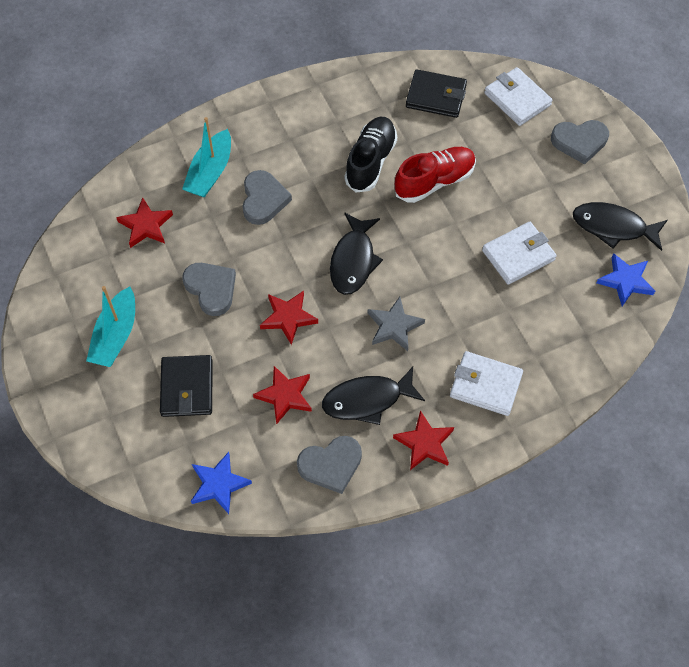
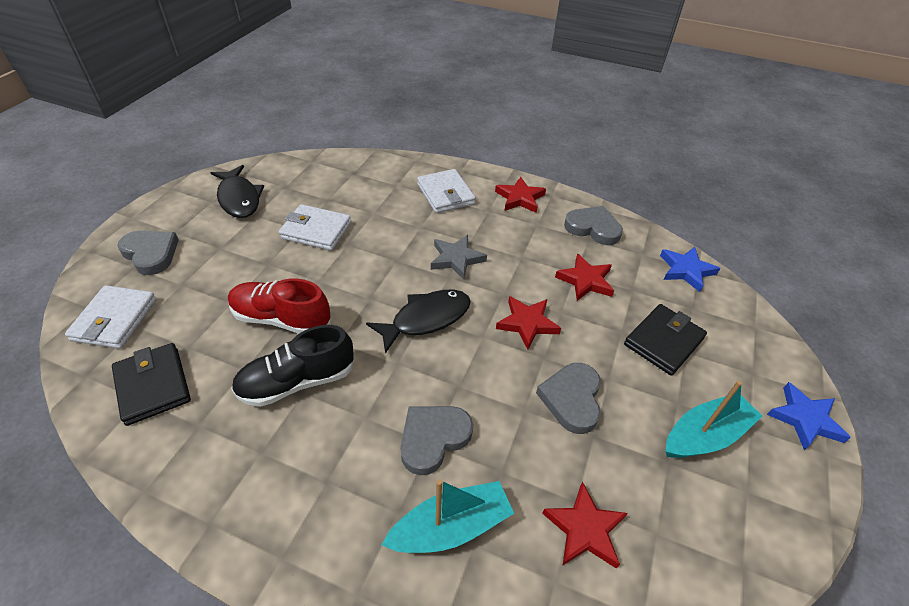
camera: 135 degrees left, 15 degrees down
(367, 400) = (529, 238): black fish -> none
(625, 281) = (287, 174): blue star -> blue star (805, 419)

